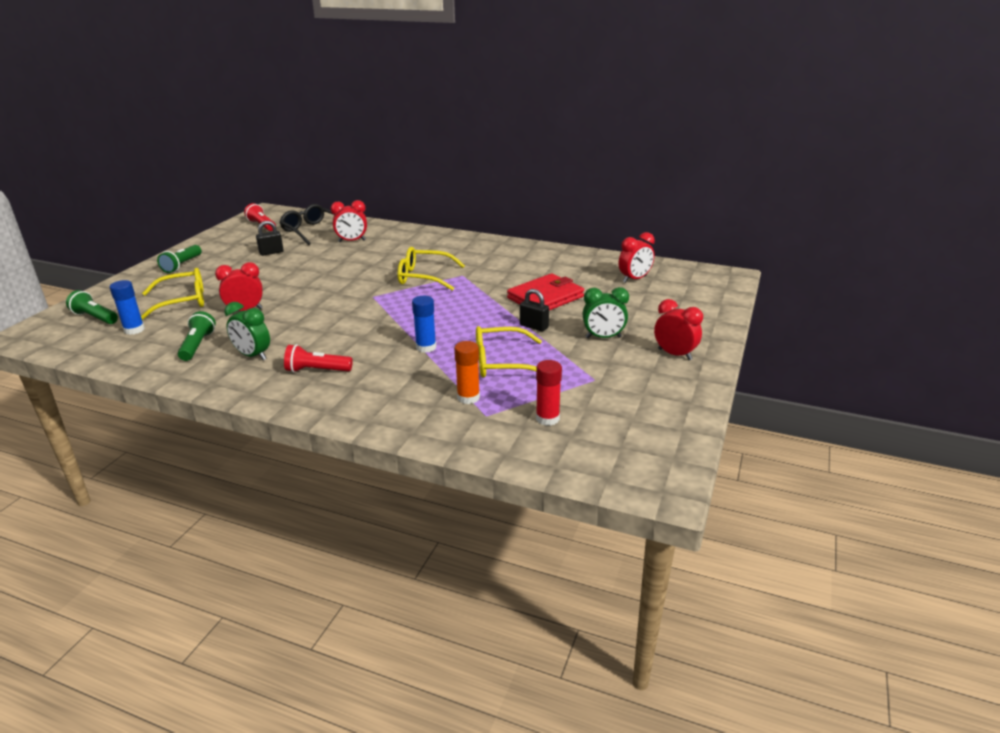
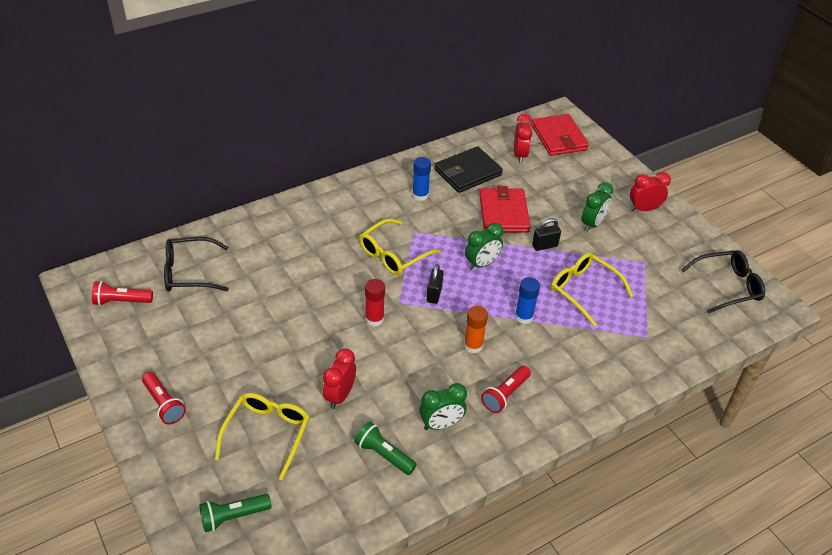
camera: 55 degrees left, 15 degrees up
(134, 330) = (299, 492): blue glue stick -> blue glue stick (420, 195)
(182, 265) = (164, 404): green flashlight -> red flashlight
(271, 252) = (213, 324): black padlock -> black padlock (434, 294)
(352, 241) = (254, 258): red clock -> none
(466, 310) = (481, 264): none -> green clock
(468, 397) = (617, 333): orange glue stick -> orange glue stick (473, 345)
(502, 363) = (584, 290): yellow glasses -> yellow glasses turned 105 degrees clockwise
(547, 418) = (674, 311): red glue stick -> red glue stick (374, 319)
(570, 269) = (467, 172): none -> black wallet
(639, 439) = (727, 286): none -> black glasses
(694, 286) = (559, 138): none -> red wallet

